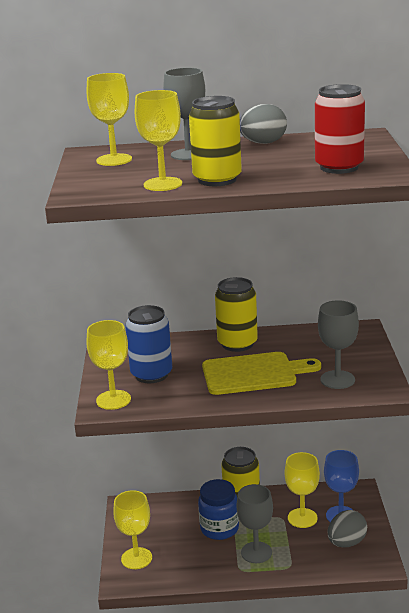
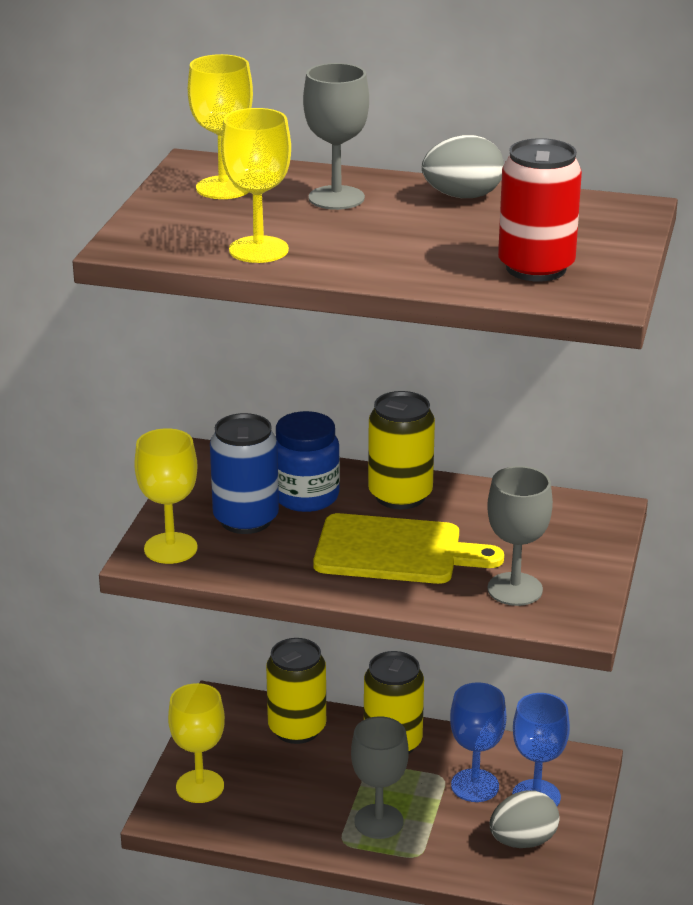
camera: 15 degrees right, 5 degrees up
(217, 180) = (341, 257): yellow can -> yellow can (297, 728)
(219, 529) = (341, 771): blue jar -> blue jar (306, 497)
(302, 518) = (475, 785): yellow goblet -> blue goblet

